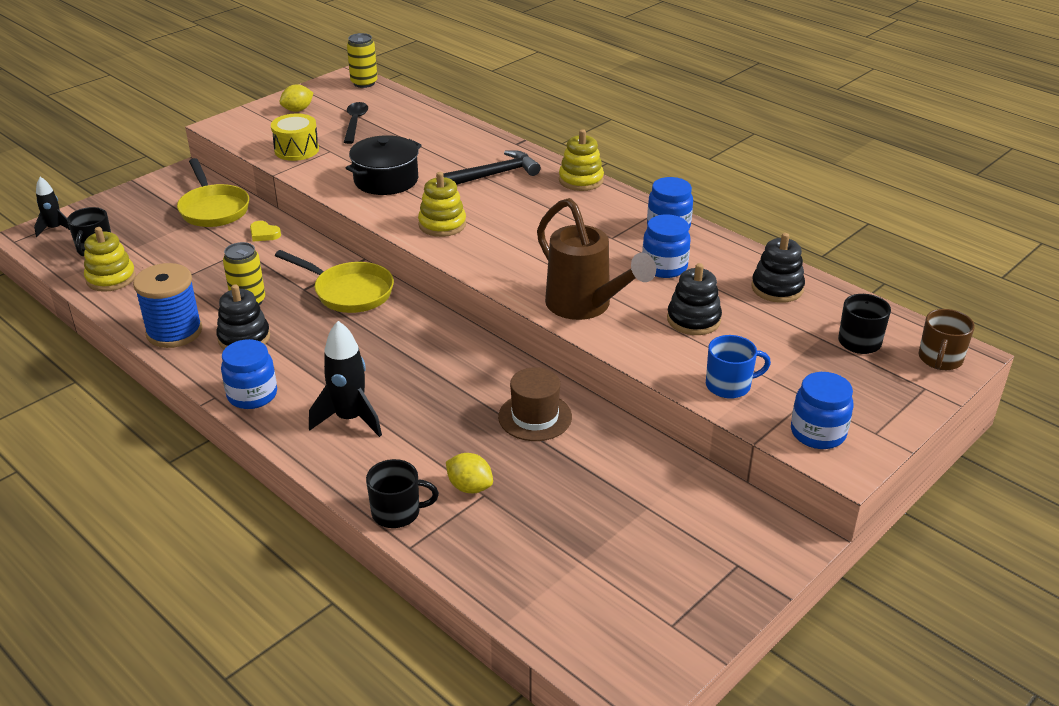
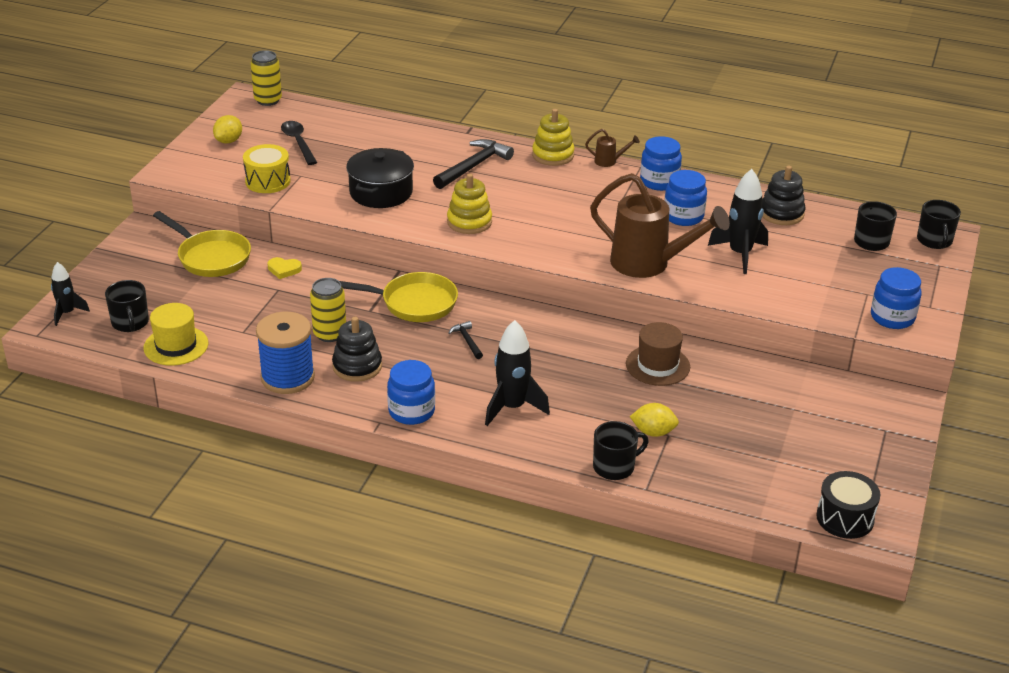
camera: 25 degrees left, 0 degrees up
(111, 278) = (176, 346): yellow stacking toy -> yellow hat
(366, 340) = (467, 341): none -> black hammer
(604, 656) = (845, 518): none -> black drum
(633, 197) = (609, 161): none -> brown watering can
(693, 320) = (740, 254): black stacking toy -> black rocket
(729, 385) = (805, 299): blue mug -> none
(940, 359) = (934, 241): brown mug -> black mug

